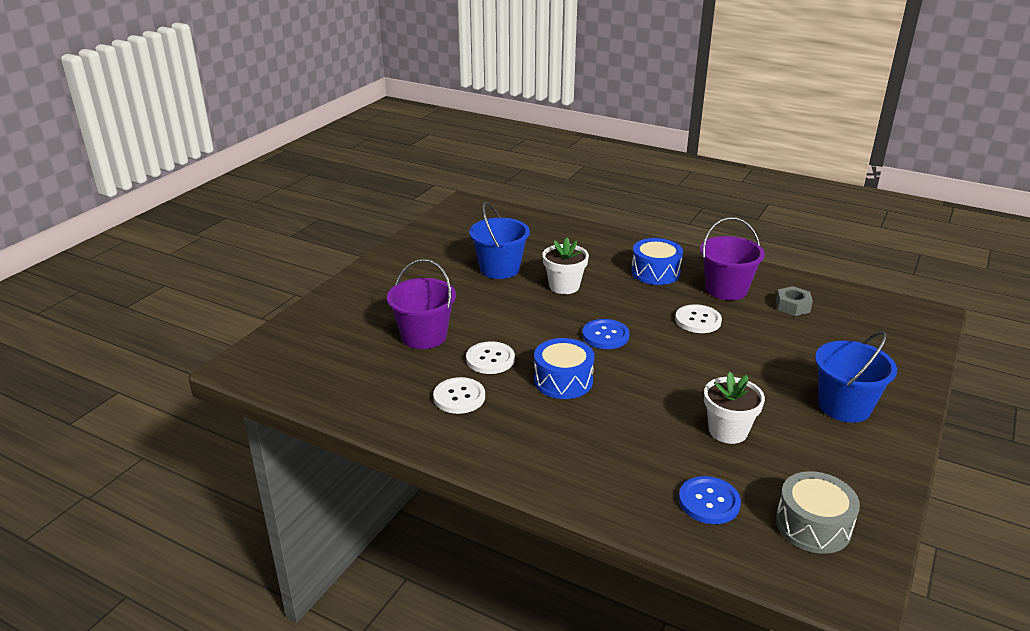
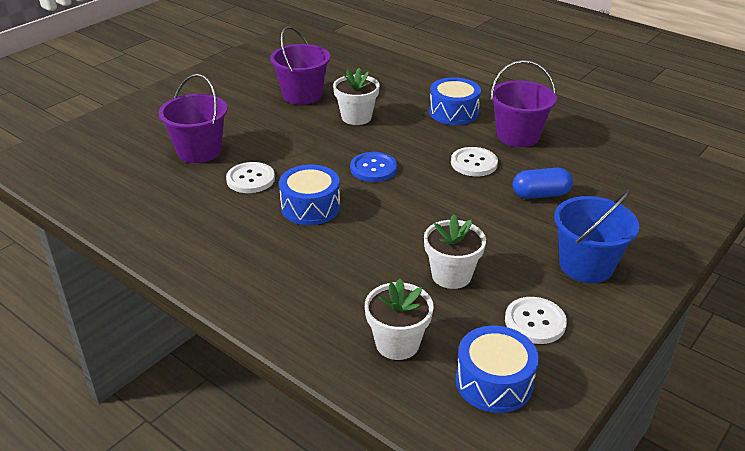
camera: 10 degrees right, 5 degrees up
(459, 397) = (203, 211): white button -> white button (535, 322)
(499, 269) = (302, 95): blue bucket -> purple bucket
(709, 502) = (397, 343): blue button -> white flower pot
(773, 344) = (540, 194): none -> blue capsule
(792, 306) = (579, 159): grey nut -> none
(813, 525) = (494, 382): grey drum -> blue drum

